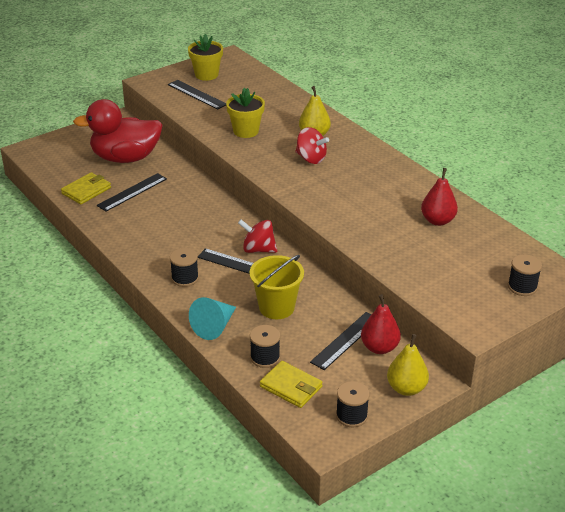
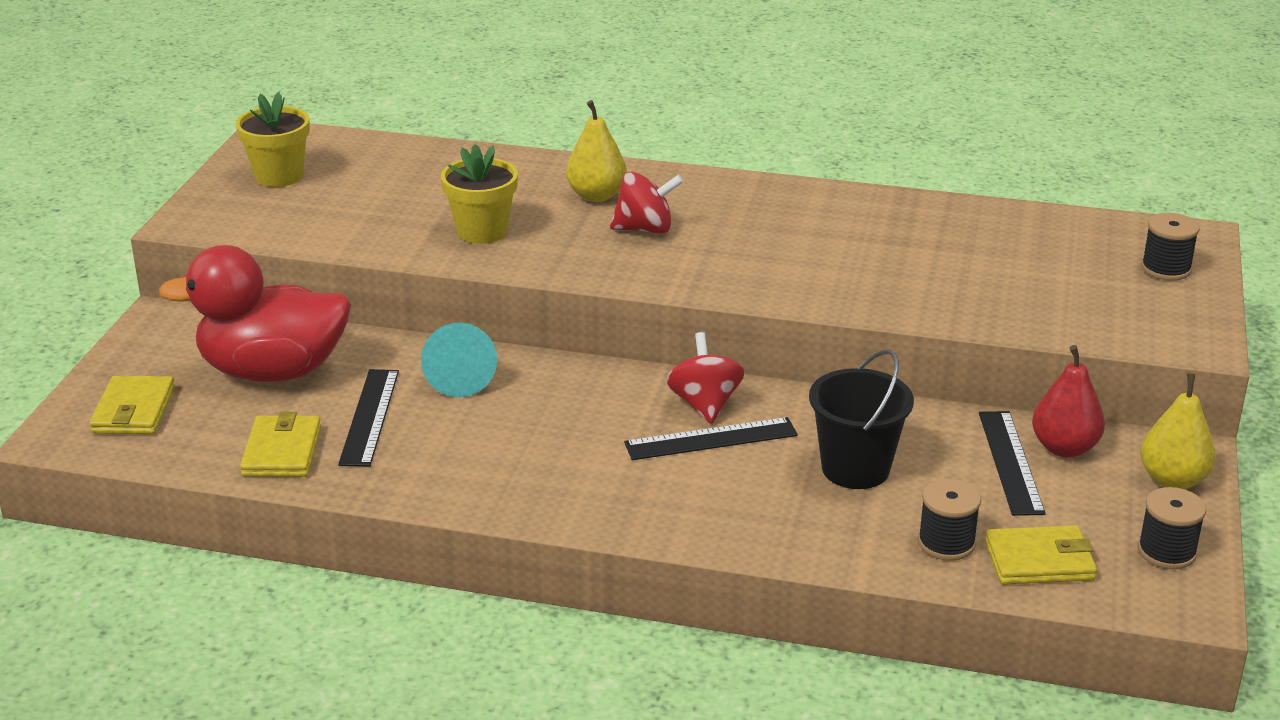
camera: 40 degrees left, 5 degrees down
(63, 151) = (134, 410): none -> yellow wallet
(125, 158) = (273, 371): red duck -> red duck turned 45 degrees clockwise
(185, 278) = (660, 499): black spool -> none
(197, 94) = (310, 210): black ruler -> none
(214, 327) = (812, 541): turquoise cone -> turquoise cone (460, 377)
(258, 249) = (705, 404): red spinning top -> red spinning top turned 105 degrees clockwise
(276, 307) = (855, 469): yellow bucket -> black bucket
(437, 221) = (943, 236): red pear -> none

